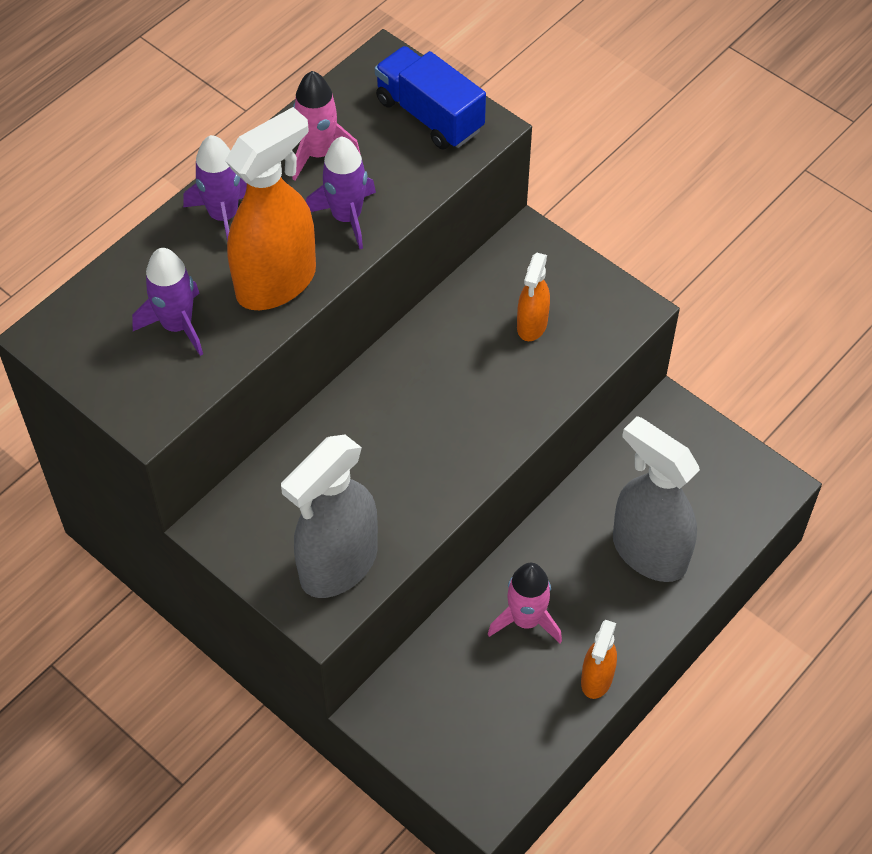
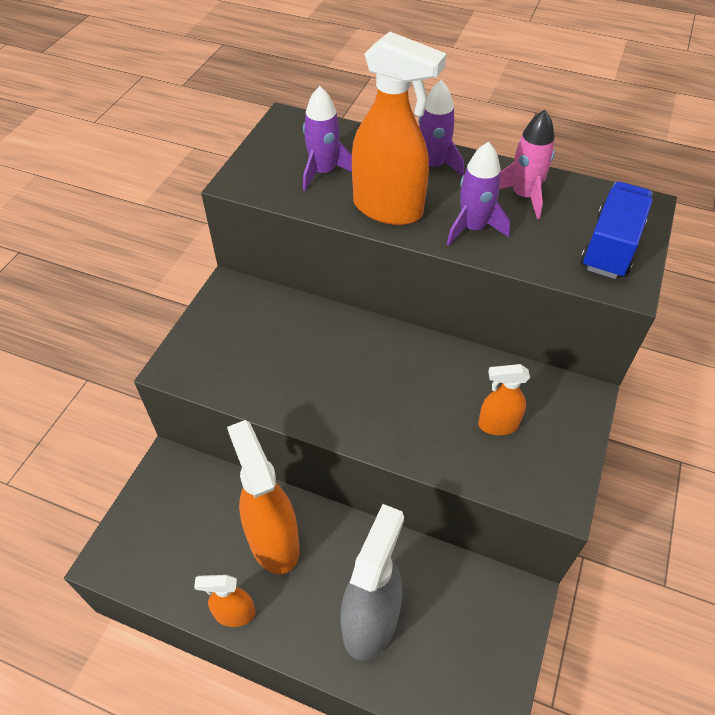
camera: 70 degrees right, 5 degrees down
(338, 565) = (218, 365): grey spray bottle -> none
(526, 620) = (273, 541): pink rocket -> orange spray bottle

